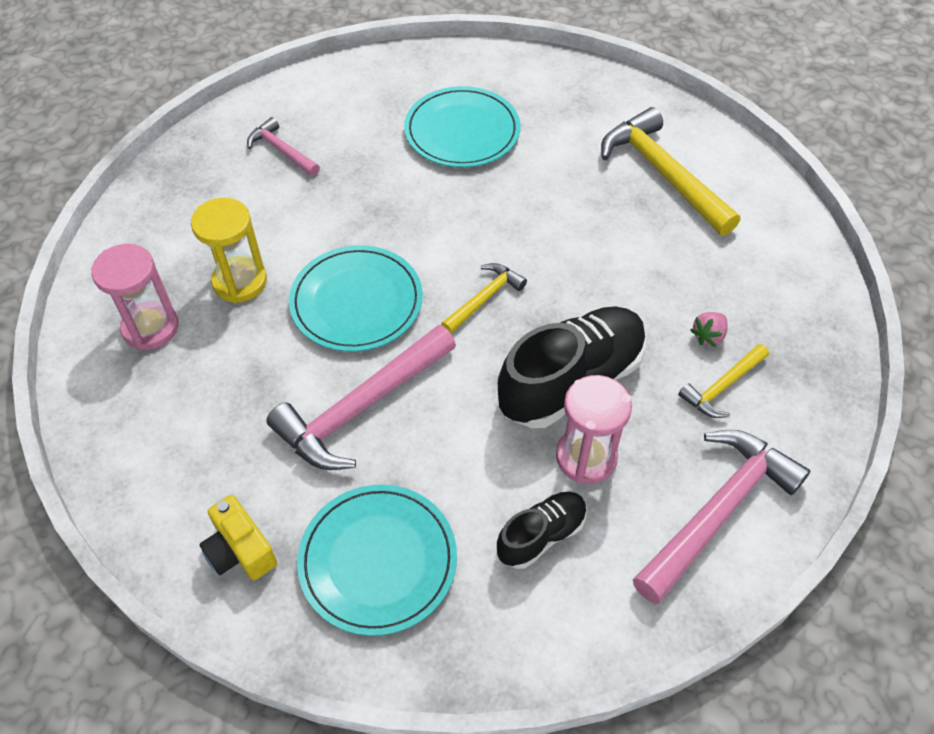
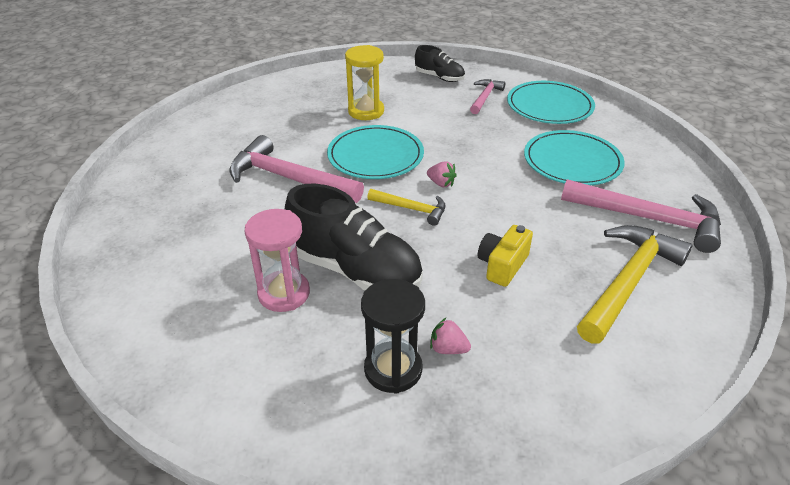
camera: 70 degrees right, 15 degrees down
(150, 328) = (316, 94): pink hourglass -> none
(240, 550) = (171, 162): yellow camera -> yellow camera (502, 265)
(378, 560) = (173, 213): turquoise plate -> turquoise plate (549, 106)
(448, 256) = (441, 183): none -> pink strawberry
(541, 535) = (206, 283): black shoe -> black shoe (439, 77)
(717, 511) = (253, 388): pink hammer -> pink hammer (648, 219)
(722, 387) = (393, 369): yellow hammer -> black hourglass

